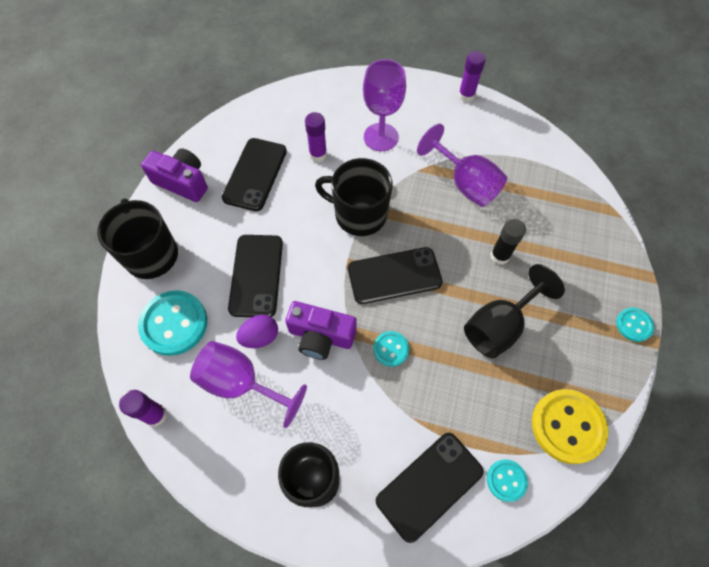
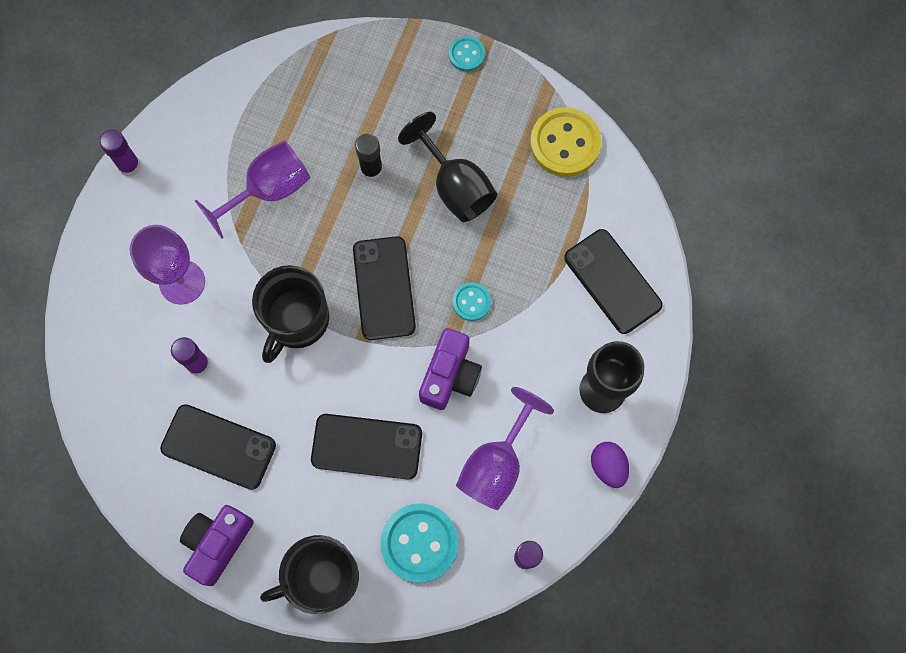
camera: 85 degrees left, 10 degrees up
(260, 337) = (445, 443): purple egg -> purple egg (608, 466)
(506, 480) = (611, 210): turquoise button -> none

